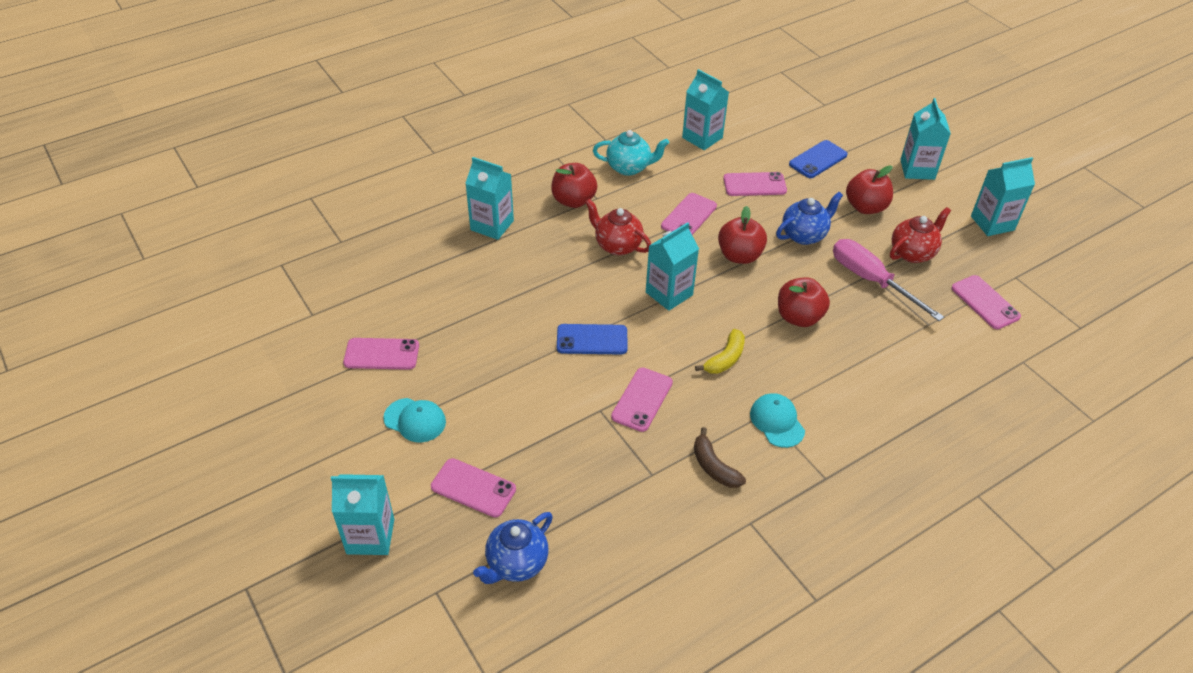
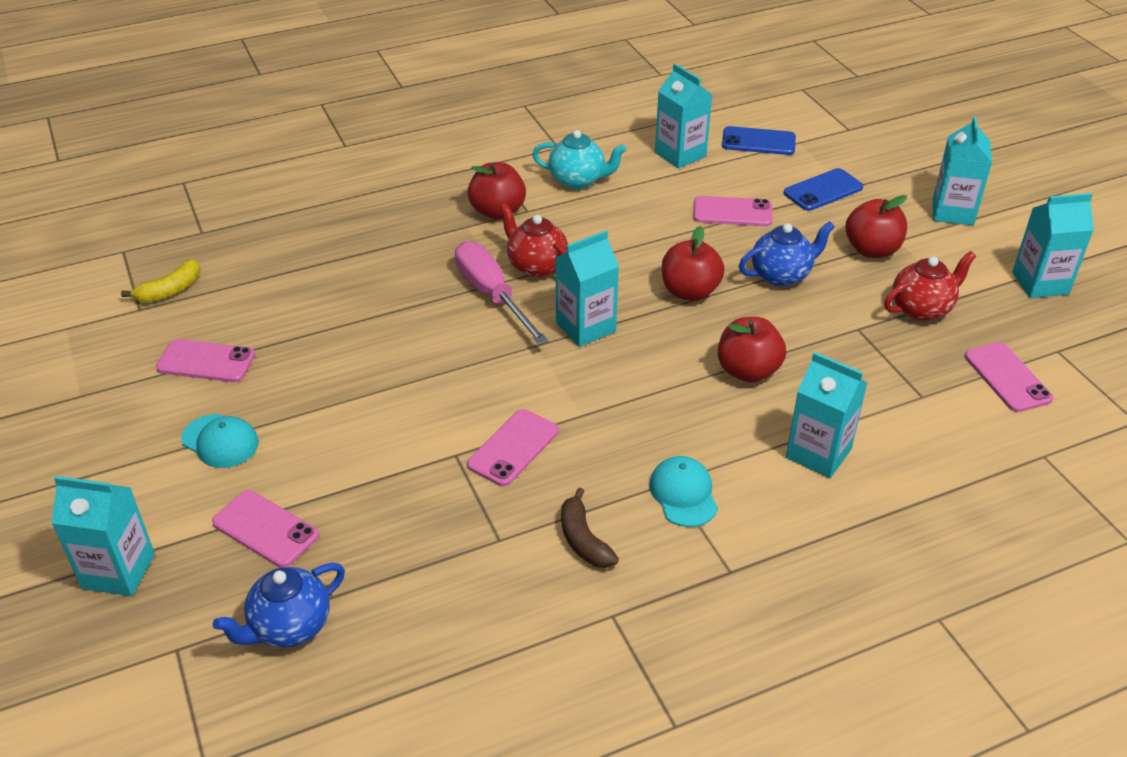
camera: 10 degrees right, 5 degrees down
(492, 225) = (388, 230): turquoise carton -> turquoise carton (818, 453)
(592, 340) = (471, 371): blue phone -> blue phone (758, 142)
(689, 216) = (637, 241): pink phone -> none
(725, 359) = (636, 410): yellow banana -> yellow banana (170, 290)
(871, 280) = (857, 336): pink screwdriver -> pink screwdriver (492, 295)

